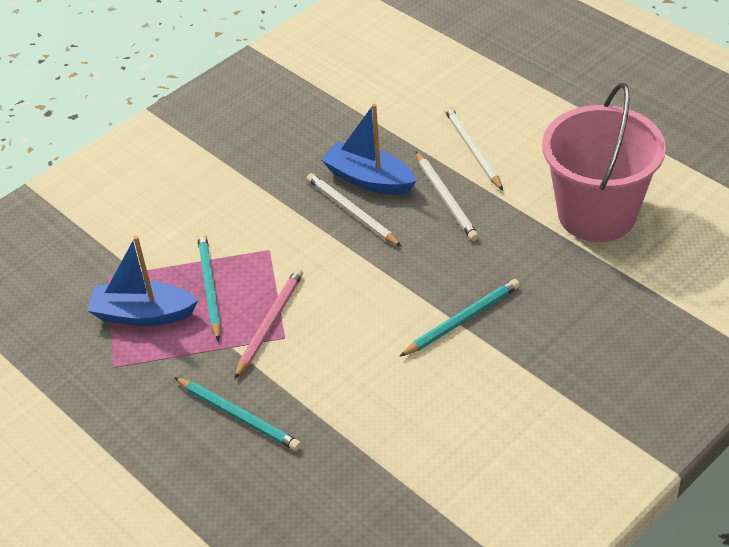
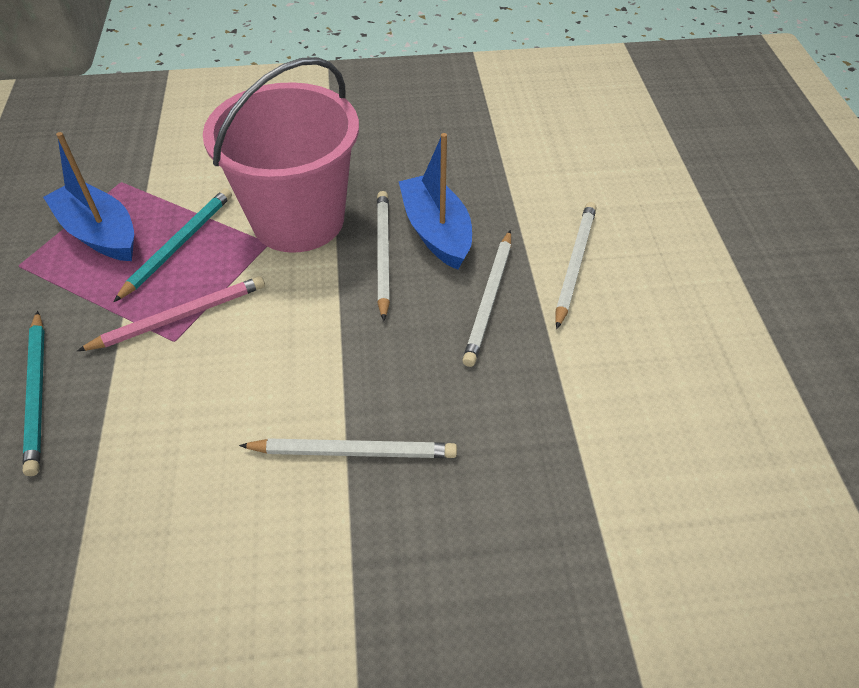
camera: 35 degrees right, 5 degrees up
(462, 320) = (354, 451): turquoise pencil -> white pencil
(597, 214) = (642, 430): pink bucket -> pink bucket (298, 220)

